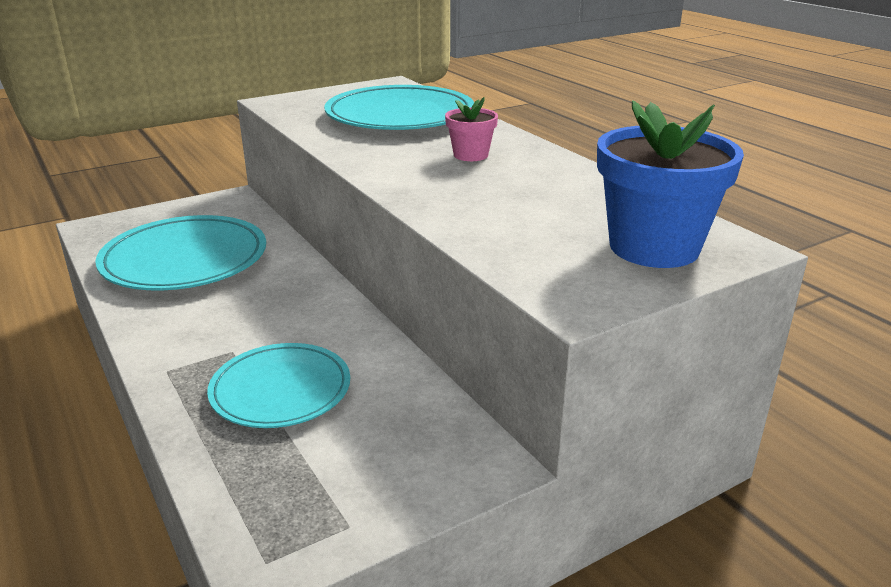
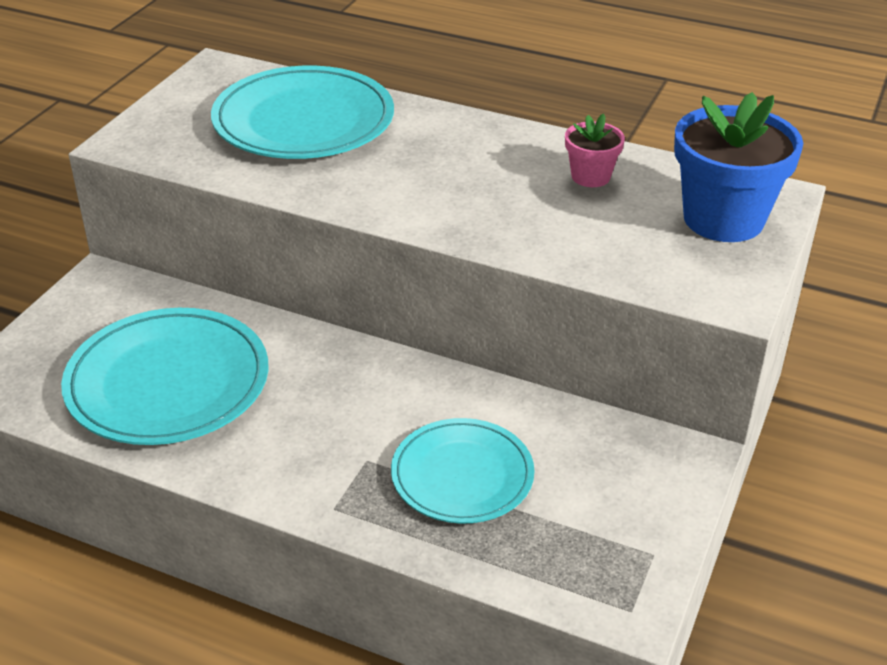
camera: 35 degrees left, 10 degrees up
(470, 155) = (451, 158): pink flower pot -> pink flower pot (590, 176)

